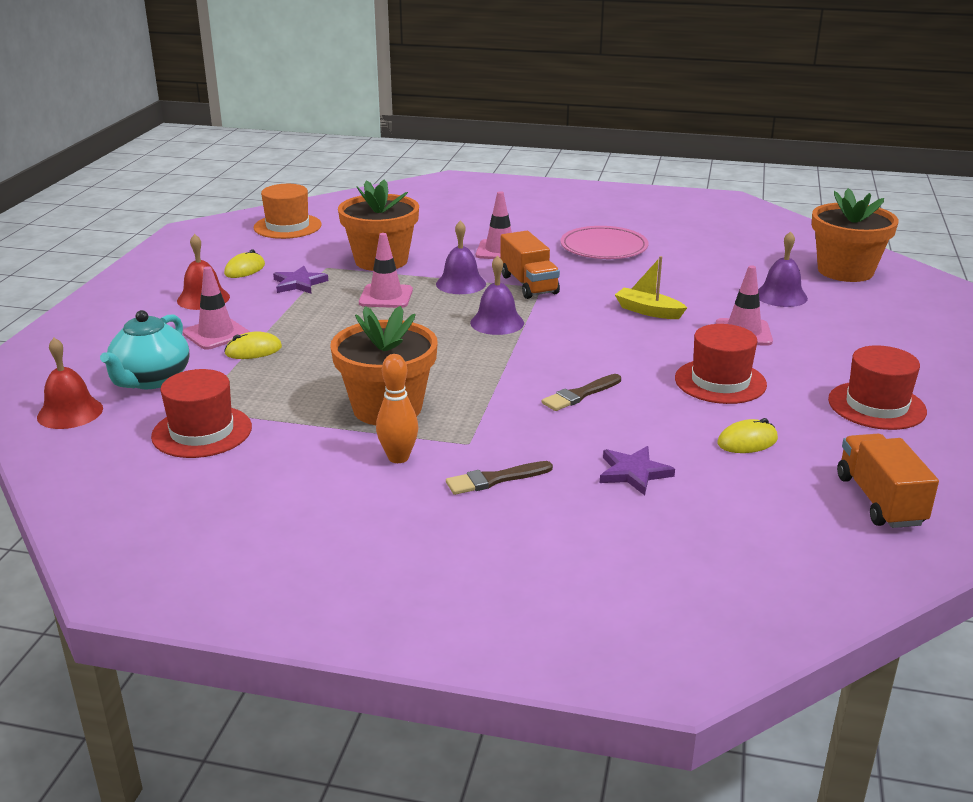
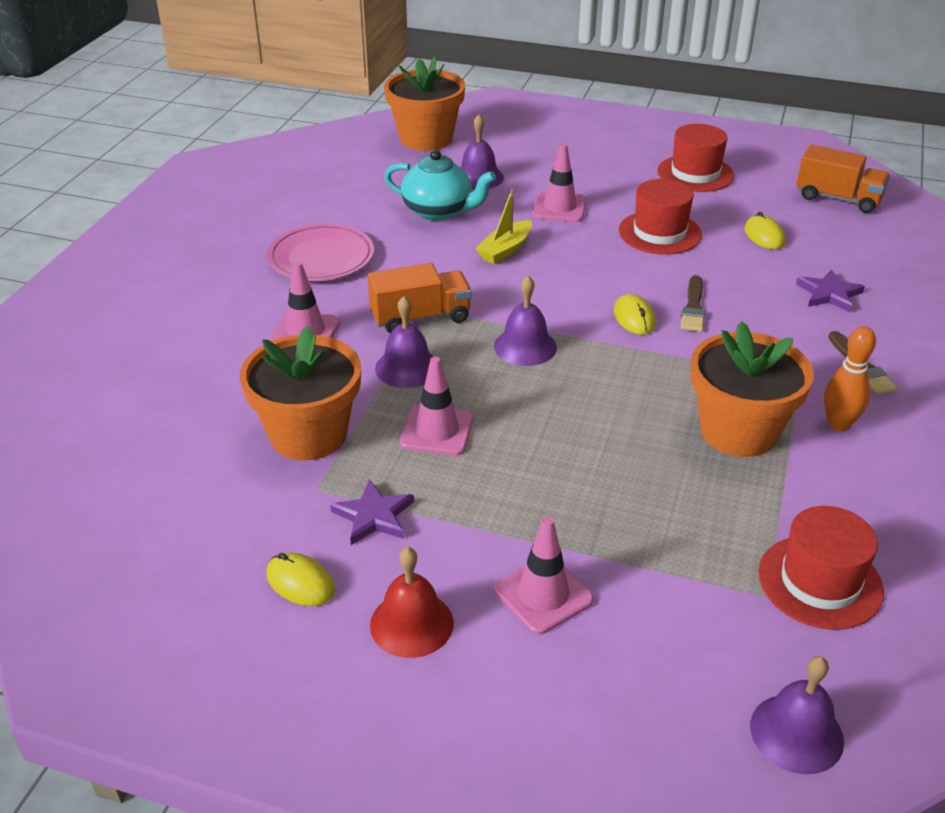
camera: 85 degrees left, 10 degrees up
(70, 412) = (796, 733): red bell -> purple bell
(151, 380) = (690, 652): turquoise teapot -> turquoise teapot (439, 211)
(253, 350) = (596, 551): yellow mouse -> yellow mouse (634, 318)
(287, 226) = (119, 541): orange hat -> none
(580, 395) = (693, 307): brown brush -> brown brush turned 45 degrees clockwise
(879, 500) = (838, 198): orange truck -> orange truck turned 150 degrees counterclockwise

